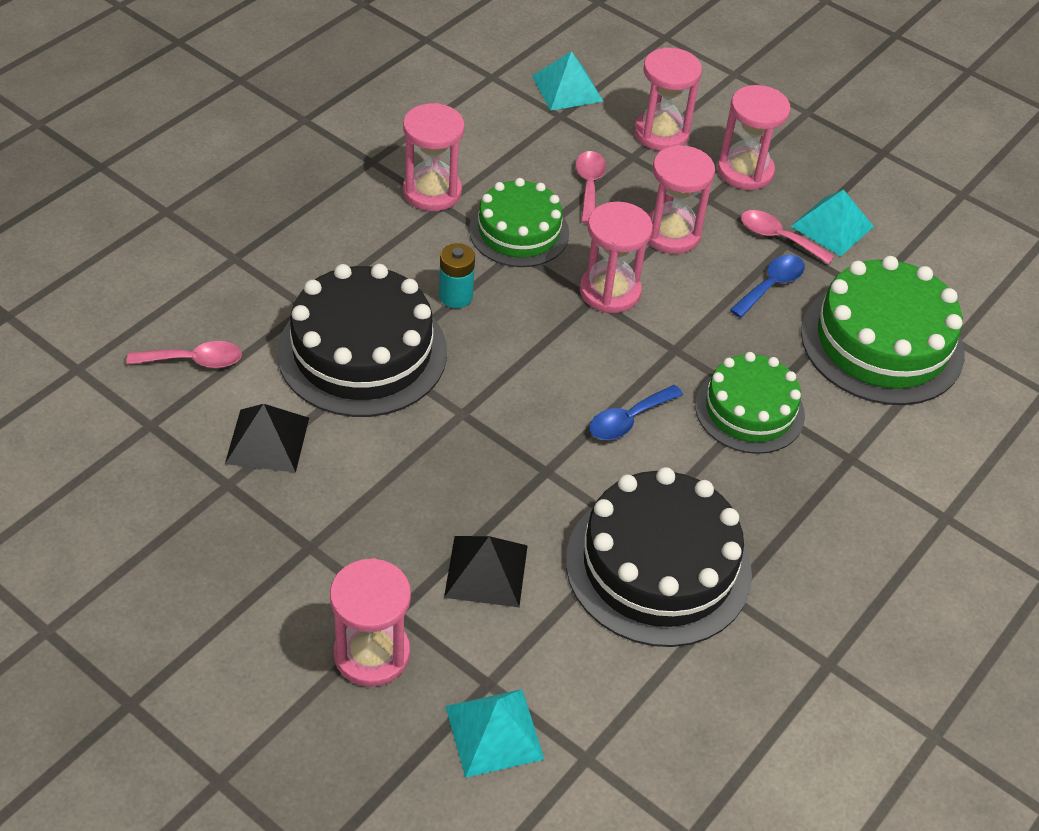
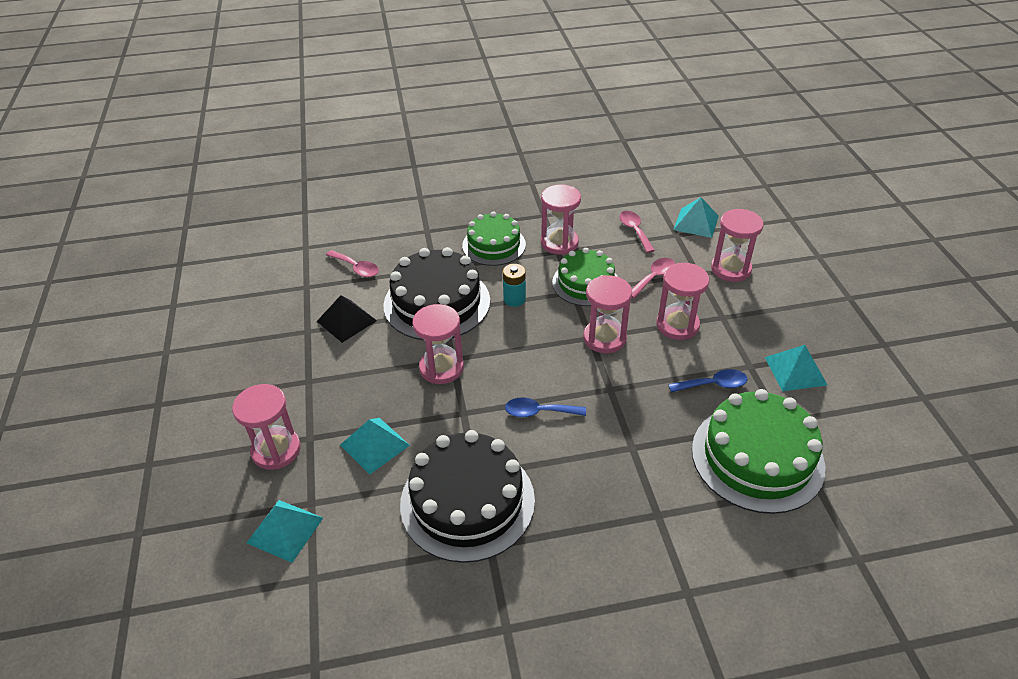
camera: 45 degrees right, 5 degrees down
(486, 571) = (374, 445): black pyramid -> turquoise pyramid
(745, 171) = (766, 312): pink hourglass -> pink hourglass (441, 368)
(749, 410) = (620, 448): green cake -> green cake (494, 245)
(778, 238) = (748, 360): pink spoon -> pink spoon (634, 231)

